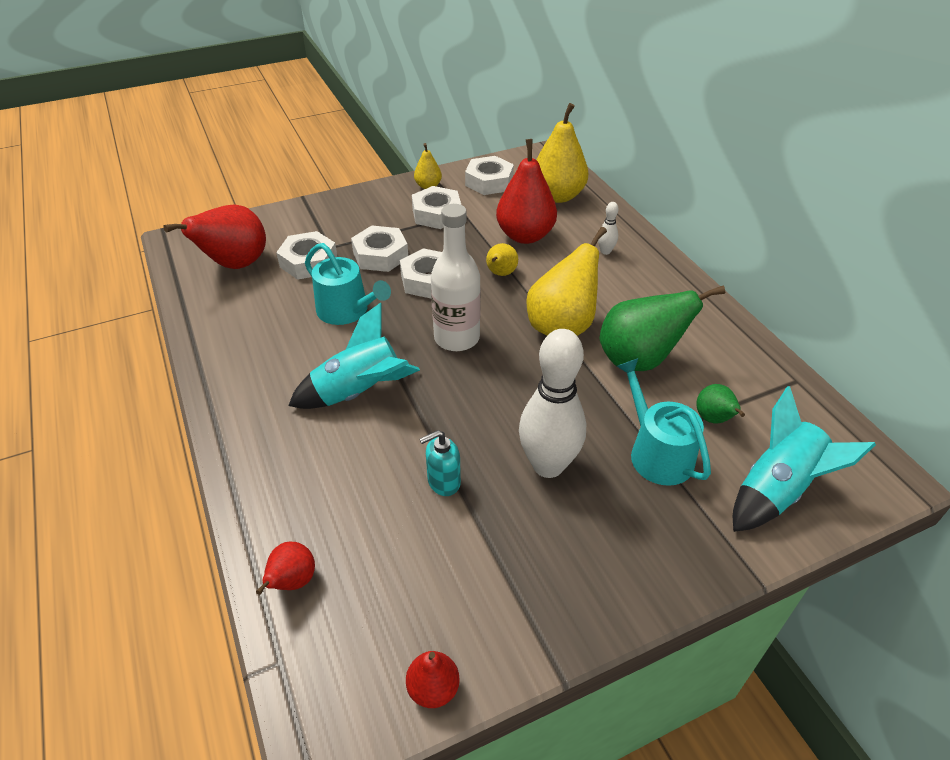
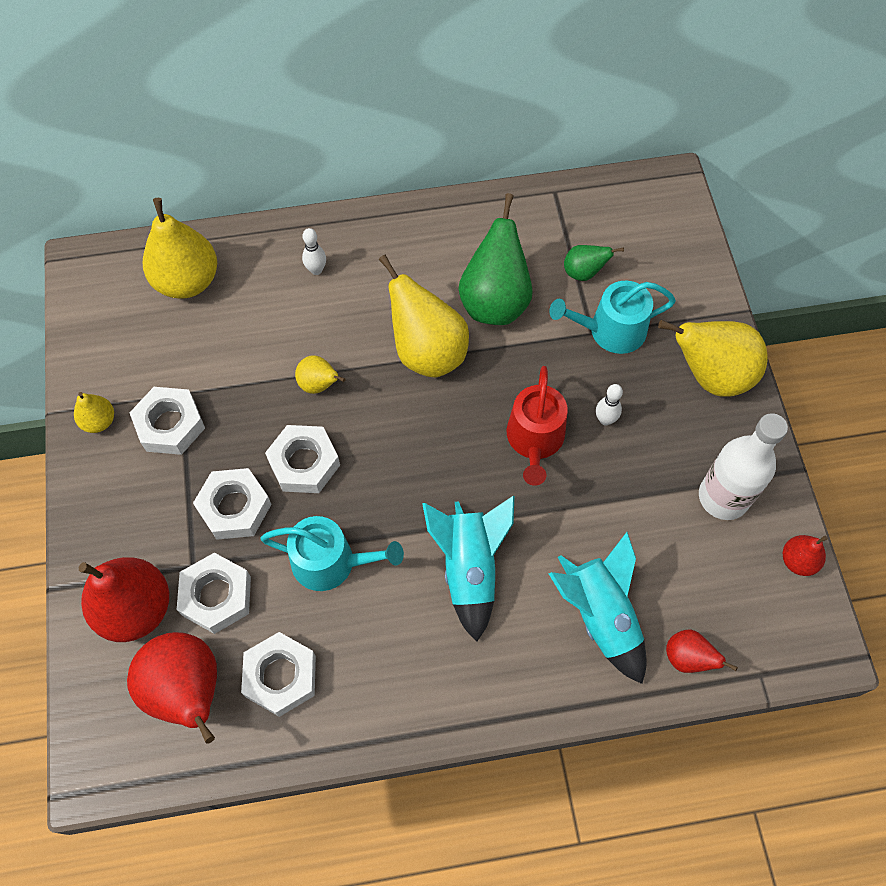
camera: 75 degrees left, 20 degrees up
(347, 311) = (331, 562): turquoise watering can -> turquoise watering can turned 45 degrees clockwise
(443, 482) = (605, 511): turquoise soap dispenser -> none
(456, 338) = (414, 456): white bottle -> white bottle (723, 497)
(489, 182) = (121, 347): white nut -> white nut (280, 676)
(503, 414) = (535, 440): none -> red watering can
(525, 236) = (256, 340): red pear -> red pear (136, 609)
(548, 465) = (605, 420): white bowling pin -> white bowling pin, size x0.43
(649, 556) = (711, 375): none -> yellow pear
(777, 489) = (666, 261): turquoise rocket -> turquoise rocket (600, 615)

